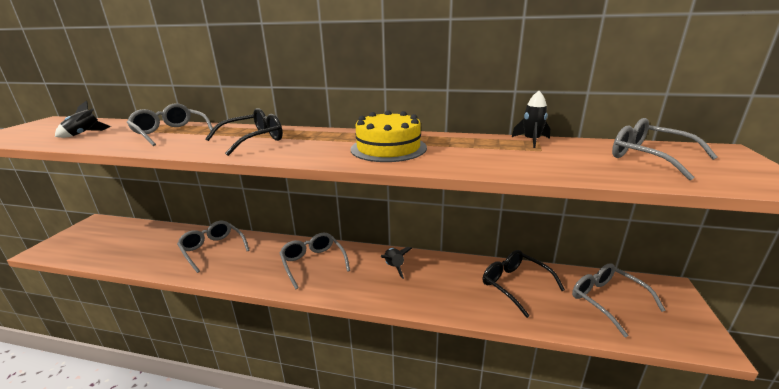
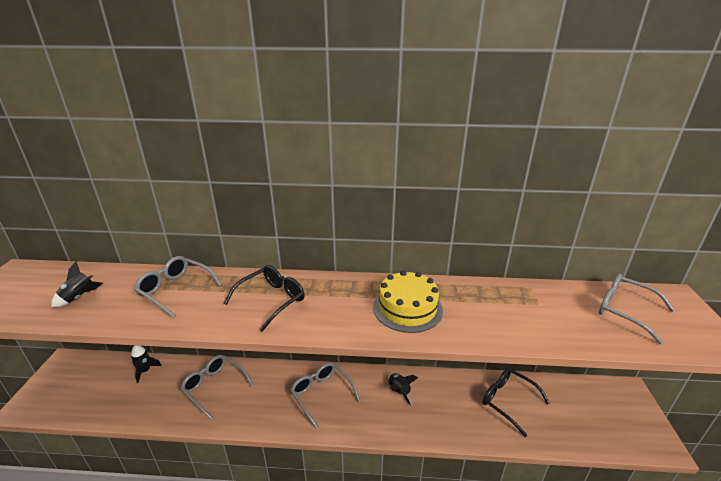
camera: 10 degrees left, 5 degrees up
(531, 141) = (526, 288): black rocket -> black rocket (145, 371)
(608, 301) = (584, 410): grey glasses -> none

